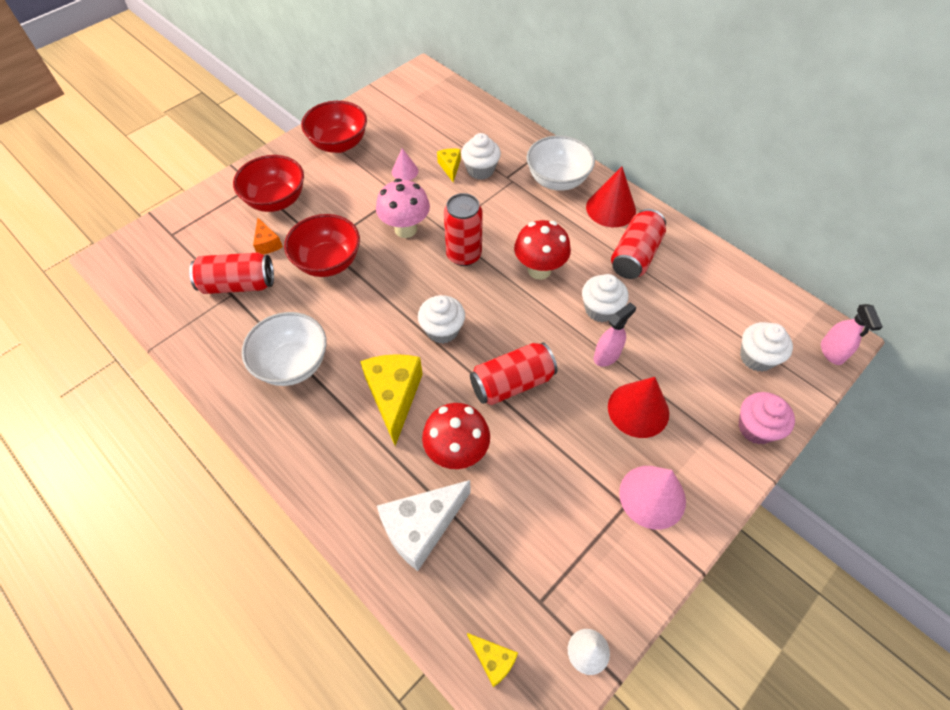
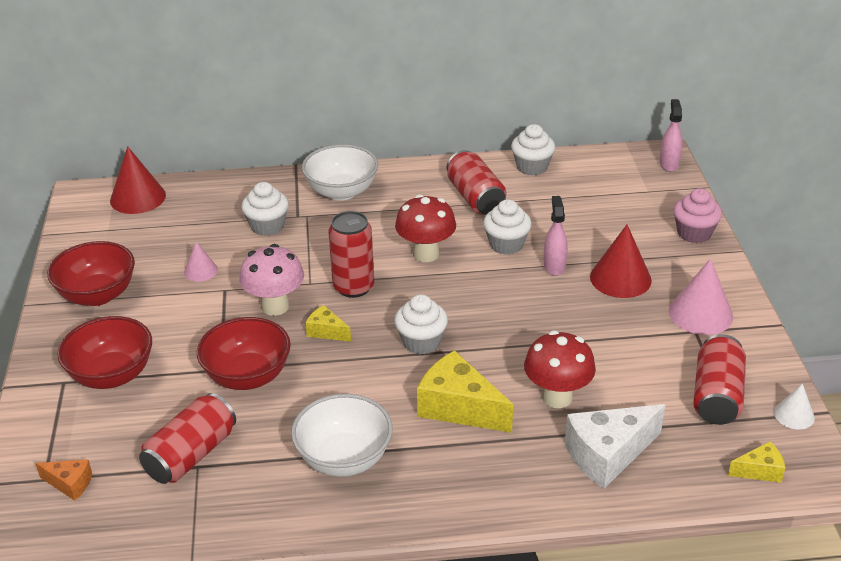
camera: 50 degrees left, 20 degrees down
(267, 243) = (163, 408): orange cheese -> orange cheese (70, 484)
(421, 527) = (607, 455): white cheese -> white cheese turned 60 degrees clockwise
(450, 167) = (237, 241): yellow cheese -> yellow cheese (326, 331)
(512, 383) = (523, 330): red can -> red can (716, 396)
(611, 208) = (411, 182): red cone -> red cone (138, 198)
(756, 357) = (637, 198): white cupcake -> white cupcake (532, 167)
(831, 352) = (669, 164): pink spray bottle -> pink spray bottle turned 120 degrees counterclockwise

